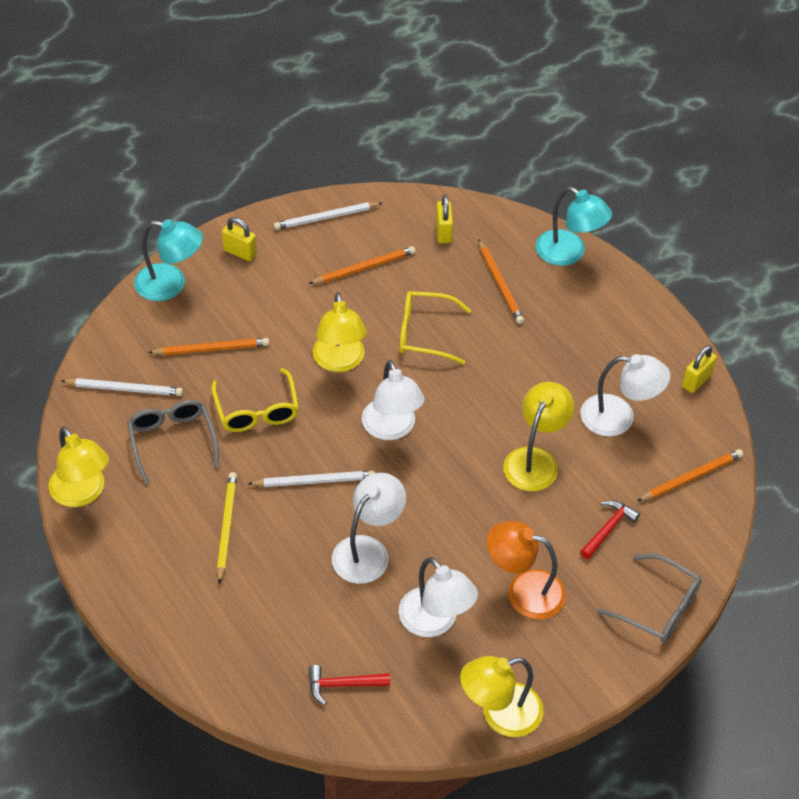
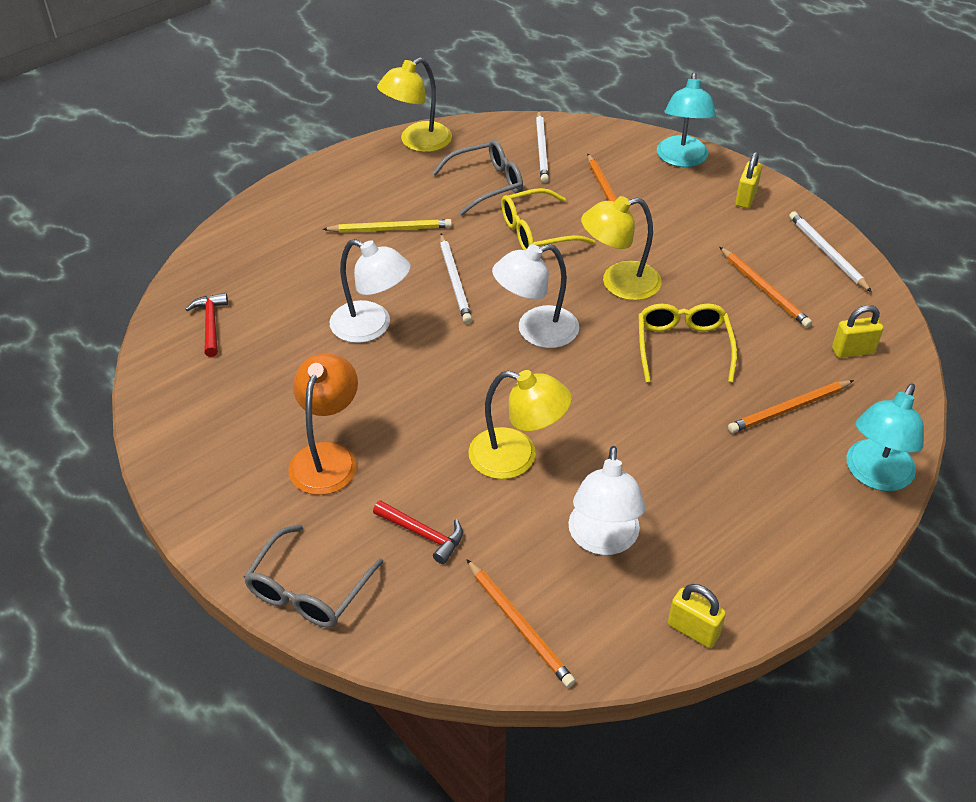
camera: 85 degrees right, 5 degrees down
(435, 622) = (284, 385): white lamp -> none
(500, 714) = (168, 445): yellow lamp -> none

